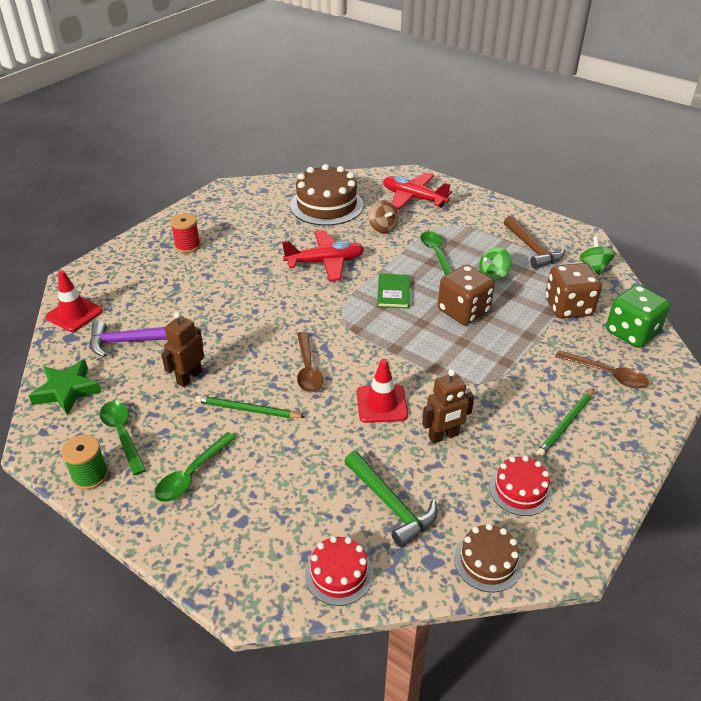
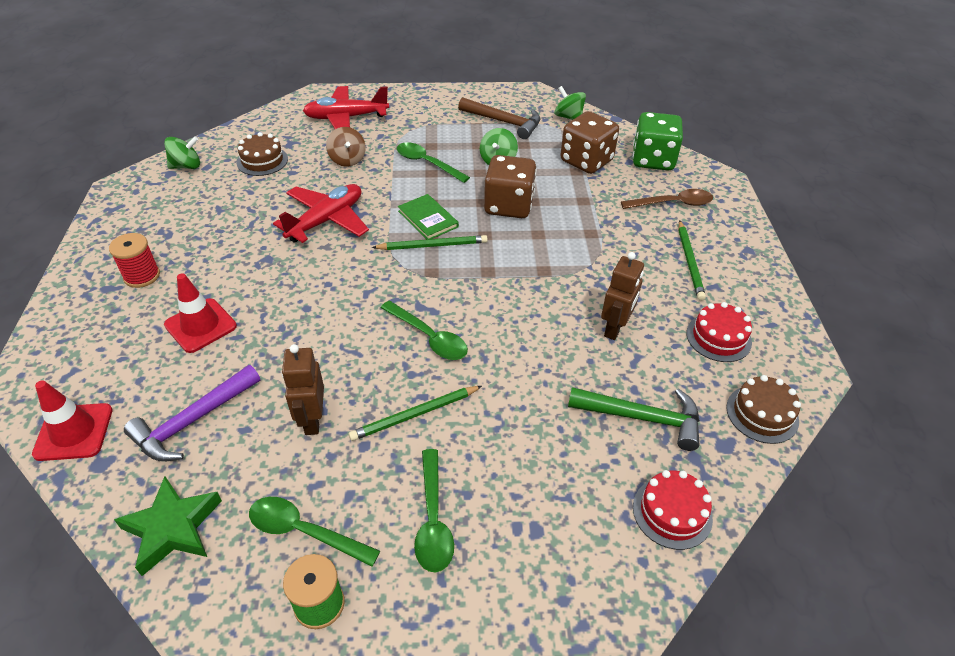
camera: 40 degrees left, 5 degrees up
(278, 189) = (186, 166): none -> green spinning top
(308, 369) = (429, 337): brown spoon -> green spoon
(326, 205) = (262, 161): brown cake -> brown cake, size x0.55
(376, 312) = (432, 245): none -> green pencil
(381, 404) = (533, 330): red traffic cone -> red traffic cone (200, 325)
(383, 228) = (347, 160): brown spinning top -> brown spinning top turned 45 degrees clockwise

